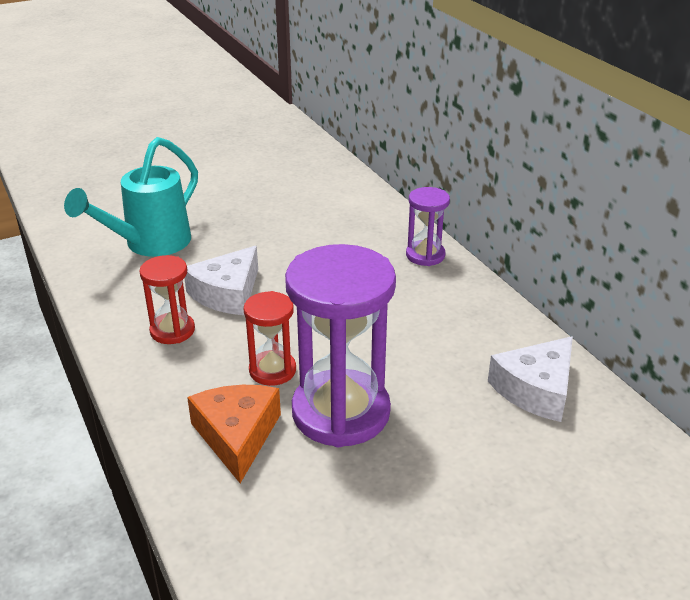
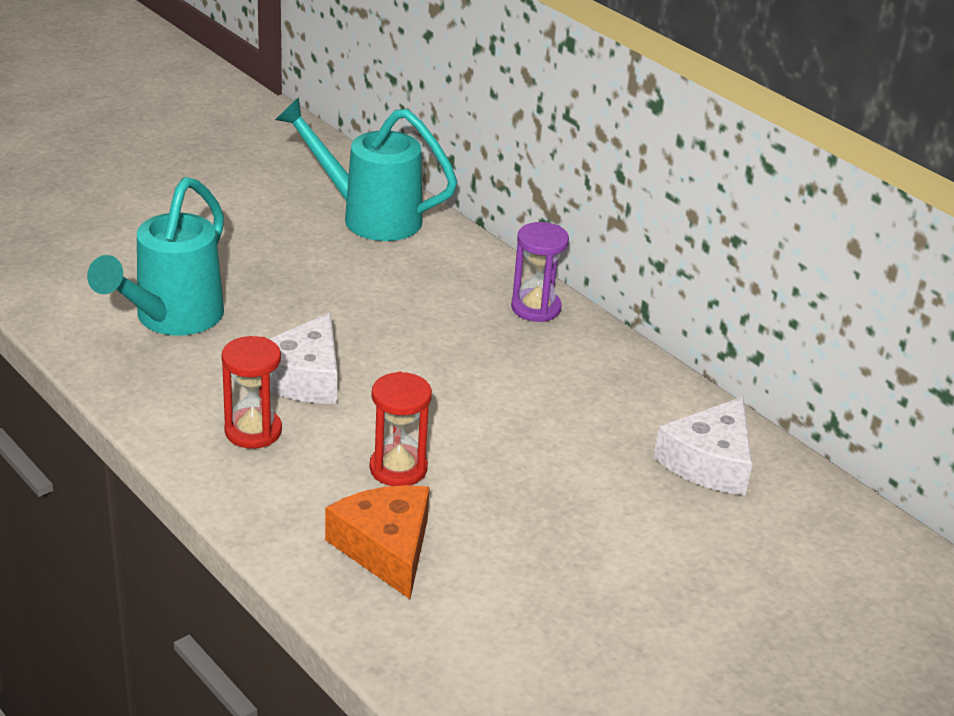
camera: 15 degrees left, 0 degrees up
(321, 184) = (369, 217): none -> turquoise watering can
(341, 412) = (497, 509): purple hourglass -> none

